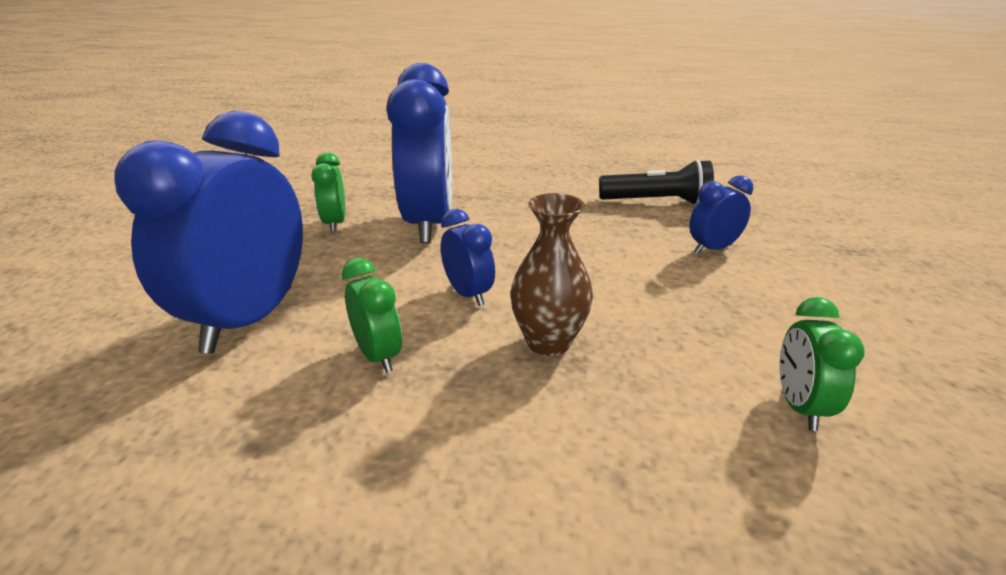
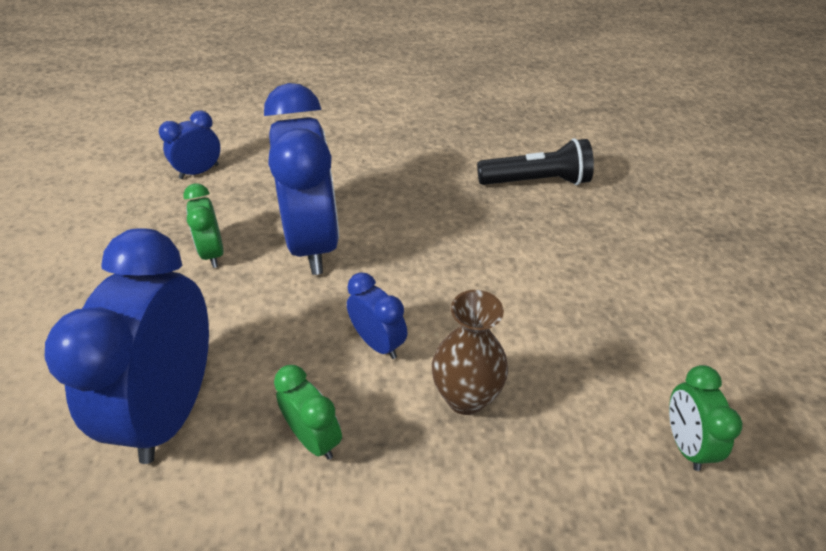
camera: 10 degrees left, 15 degrees up
(713, 249) = (597, 248): blue clock -> blue clock (199, 171)

